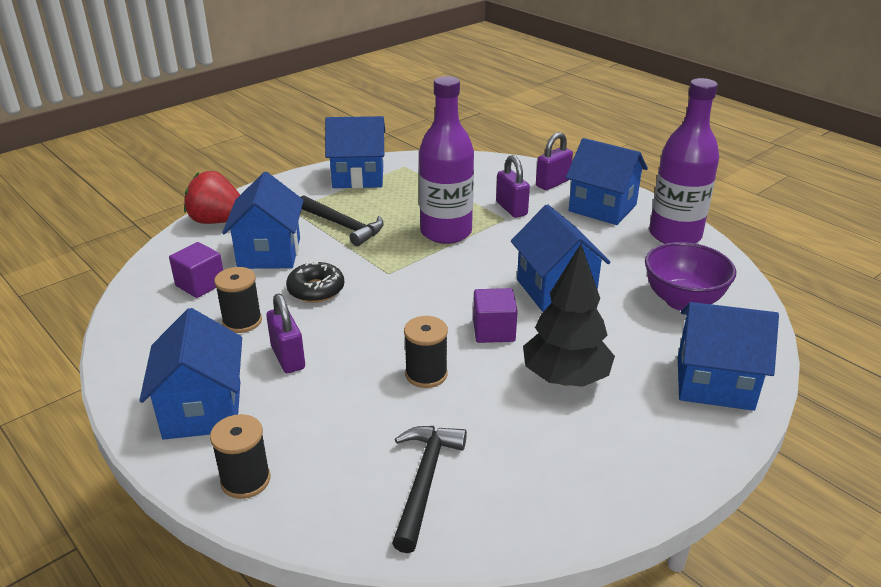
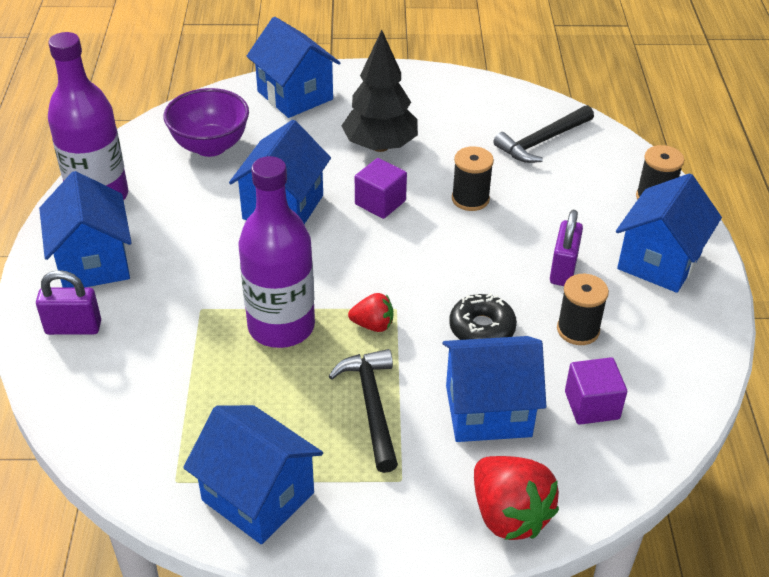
camera: 140 degrees left, 10 degrees up
(269, 253) = (488, 411): blue house -> blue house turned 45 degrees clockwise
(391, 258) = (373, 325): none -> red strawberry
(511, 209) = (173, 318): purple padlock -> none

